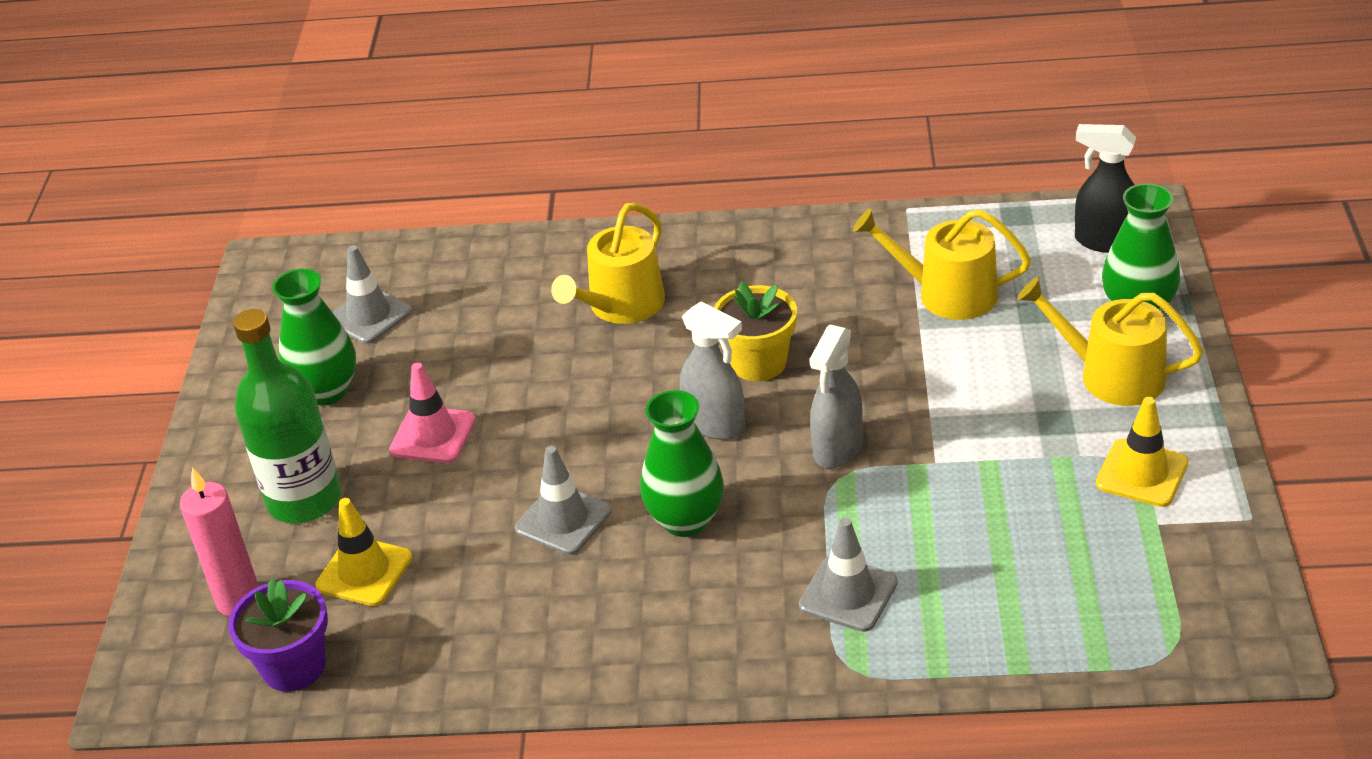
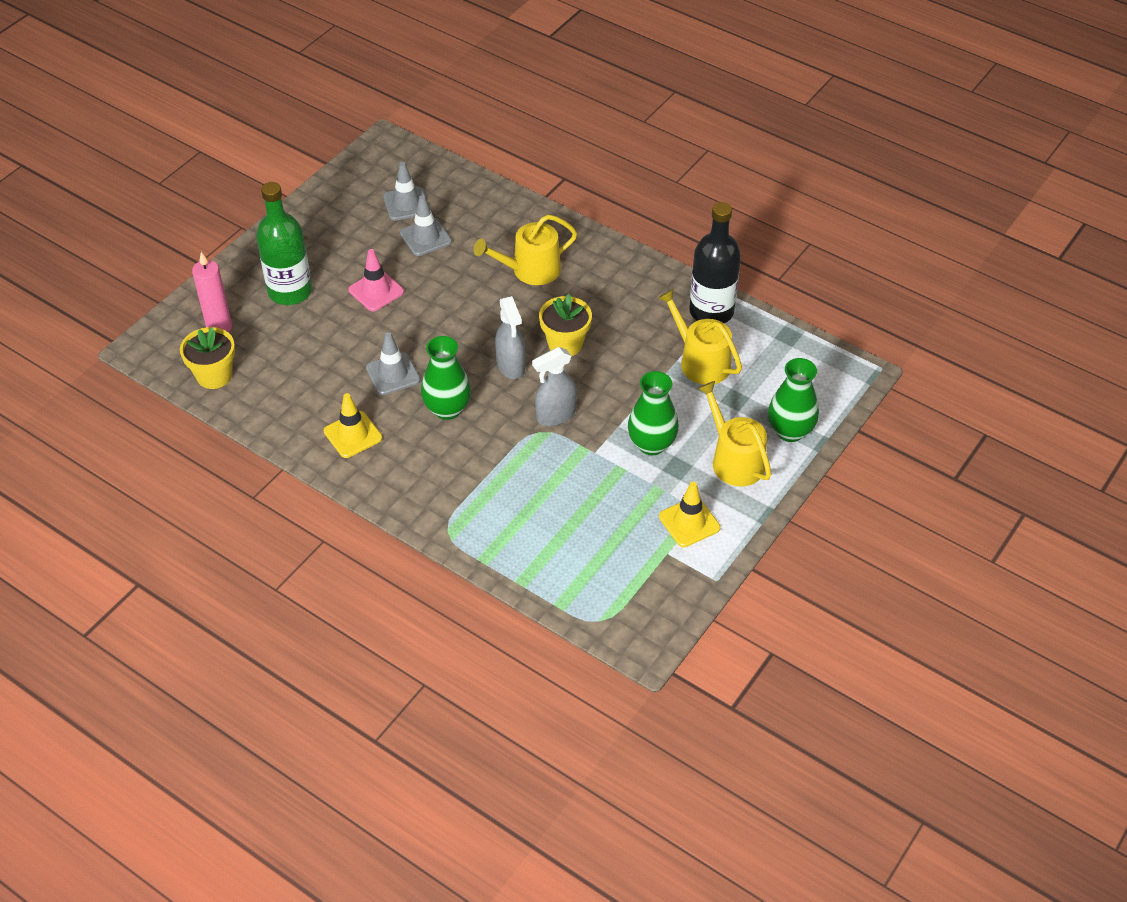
camera: 30 degrees right, 10 degrees up
(294, 667) = (214, 375): purple flower pot -> yellow flower pot
(326, 391) = (350, 236): green vase -> green vase (651, 444)
(364, 572) = (283, 346): yellow traffic cone -> yellow traffic cone (353, 435)
(848, 594) = (483, 494): grey traffic cone -> grey traffic cone (425, 237)
(898, 236) = (711, 311): none -> black bottle
(1105, 241) = (818, 380): black spray bottle -> none

